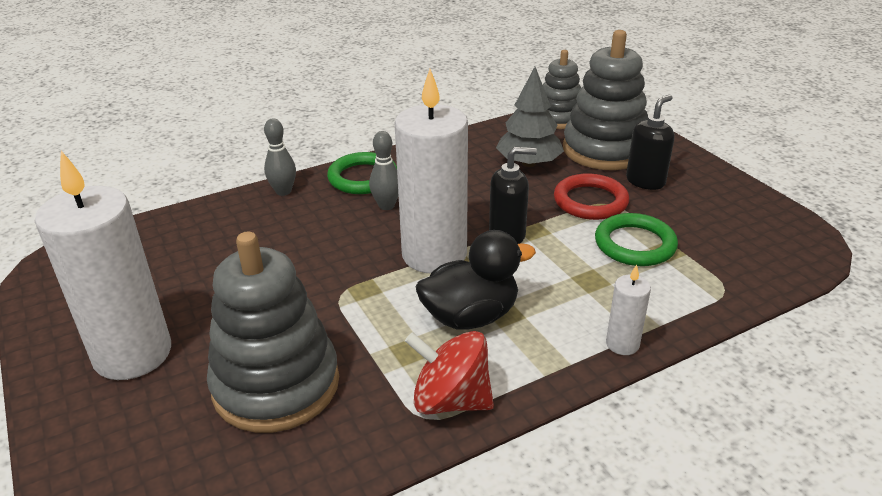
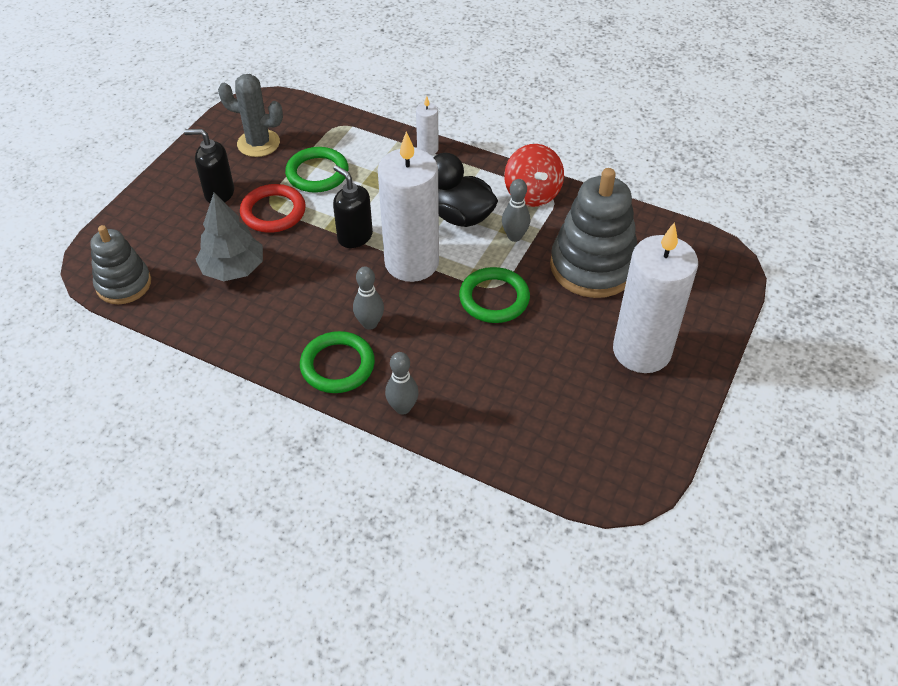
camera: 125 degrees left, 15 degrees up
(326, 286) = (494, 298): none -> green ring
(393, 344) = (514, 236): none -> grey bowling pin
(604, 150) = (176, 232): grey stacking toy -> none
(720, 223) = (258, 143): none -> grey cactus

